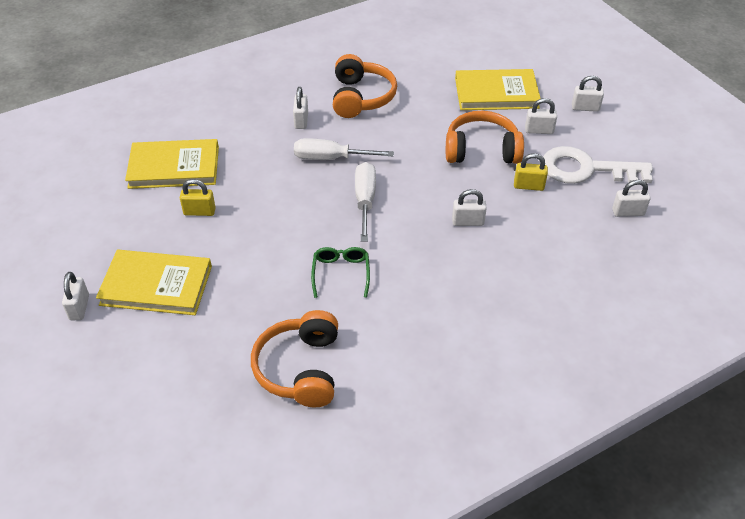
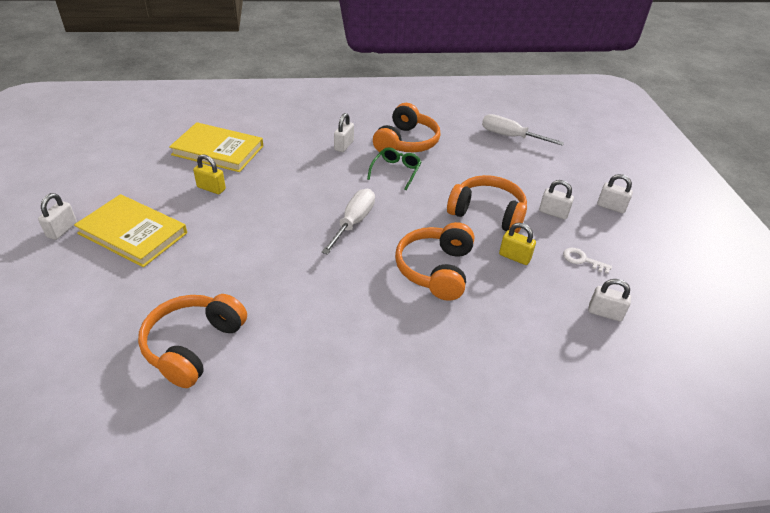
camera: 20 degrees right, 5 degrees down
(331, 158) = (348, 180): white screwdriver -> white screwdriver (510, 136)
(341, 274) = (289, 275): green glasses -> green glasses (395, 171)
(468, 222) = (435, 269): white padlock -> orange headphones
(496, 93) = (530, 171): yellow book -> none
(586, 169) = (582, 260): white key -> white key, size x0.42

